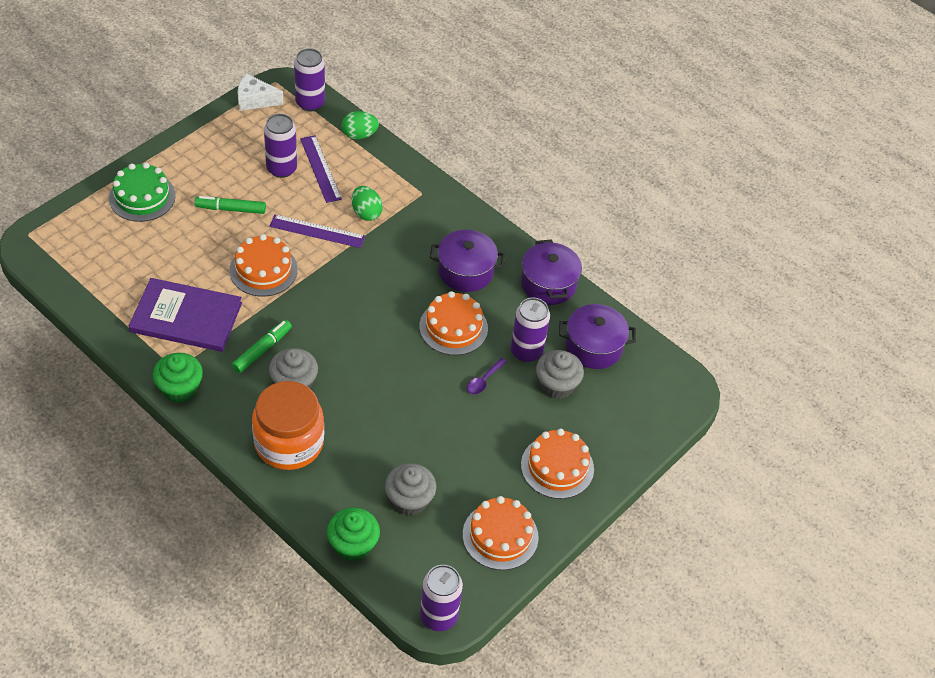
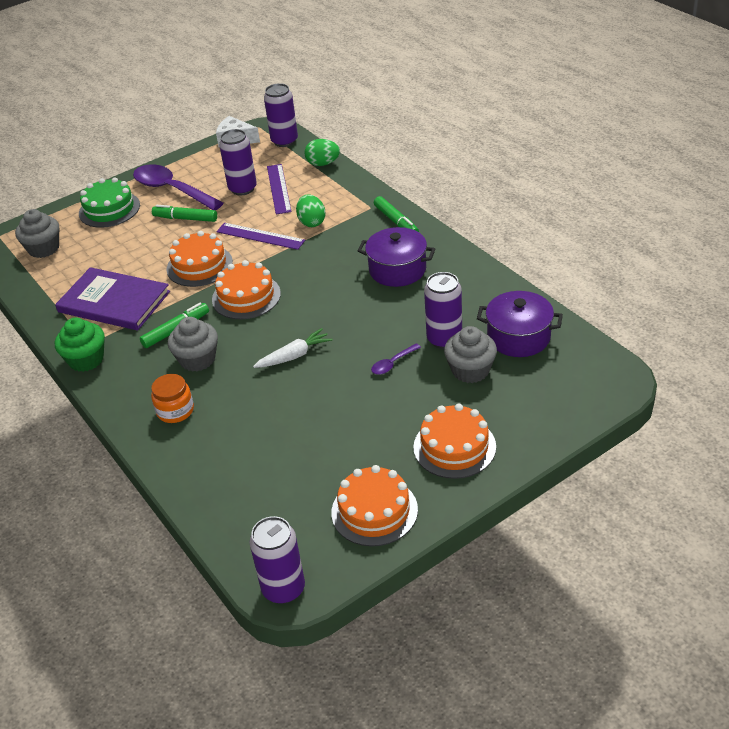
camera: 20 degrees right, 10 degrees down
(204, 170) = (172, 190): none -> purple spoon
(289, 443) = (175, 411): orange jar -> orange jar, size x0.53
(353, 545) = (211, 509): green cupcake -> none
(388, 375) = (294, 356): none -> white carrot
(409, 500) = (283, 470): grey cupcake -> grey cupcake (44, 248)
(452, 211) = (396, 221): none -> green marker
(453, 327) = (372, 316): orange cake -> orange cake (246, 296)
(548, 284) = (481, 282): purple pot -> none

